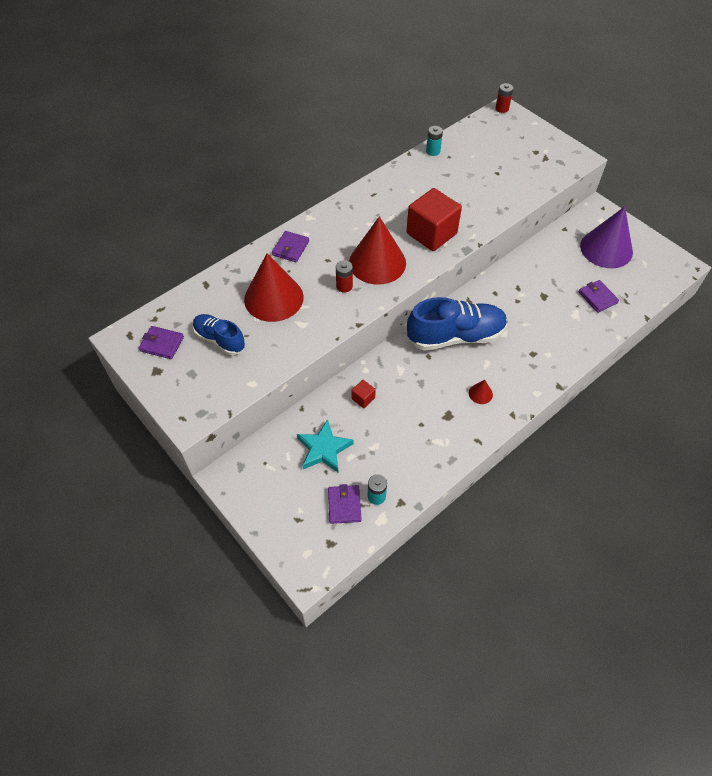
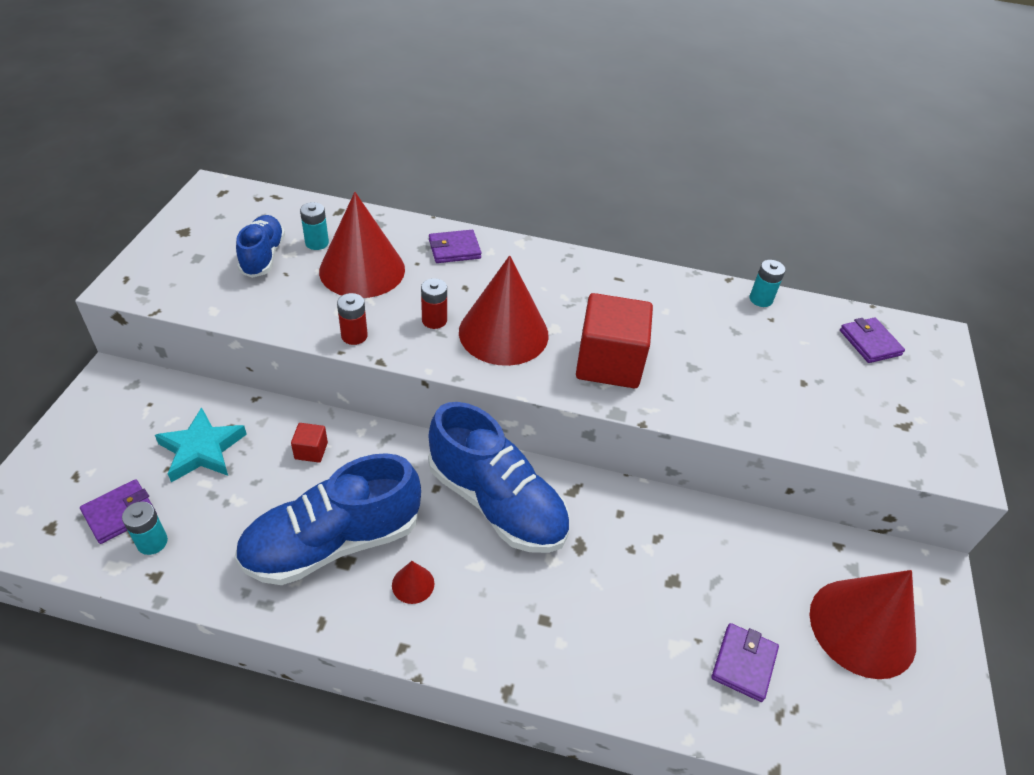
camera: 50 degrees right, 10 degrees down
(162, 344) = (225, 218): purple wallet -> purple wallet (869, 343)
(229, 308) = (317, 243): none -> turquoise battery
(433, 415) = (333, 543): none -> blue shoe
(502, 108) = (935, 333): red battery -> red battery (354, 336)
(606, 249) = (862, 627): purple cone -> red cone

